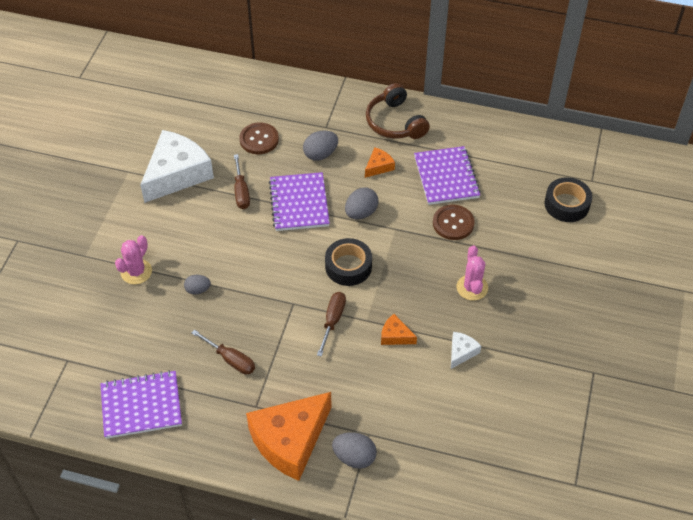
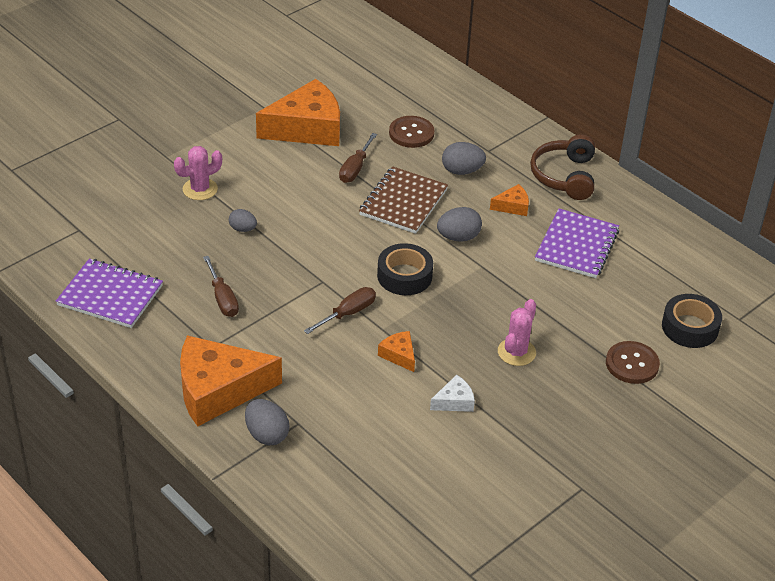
camera: 30 degrees right, 10 degrees down
(177, 174) = (307, 128): white cheese -> orange cheese
(299, 203) = (403, 202): purple notebook -> brown notebook
(453, 223) = (547, 288): brown button -> brown button (632, 364)

